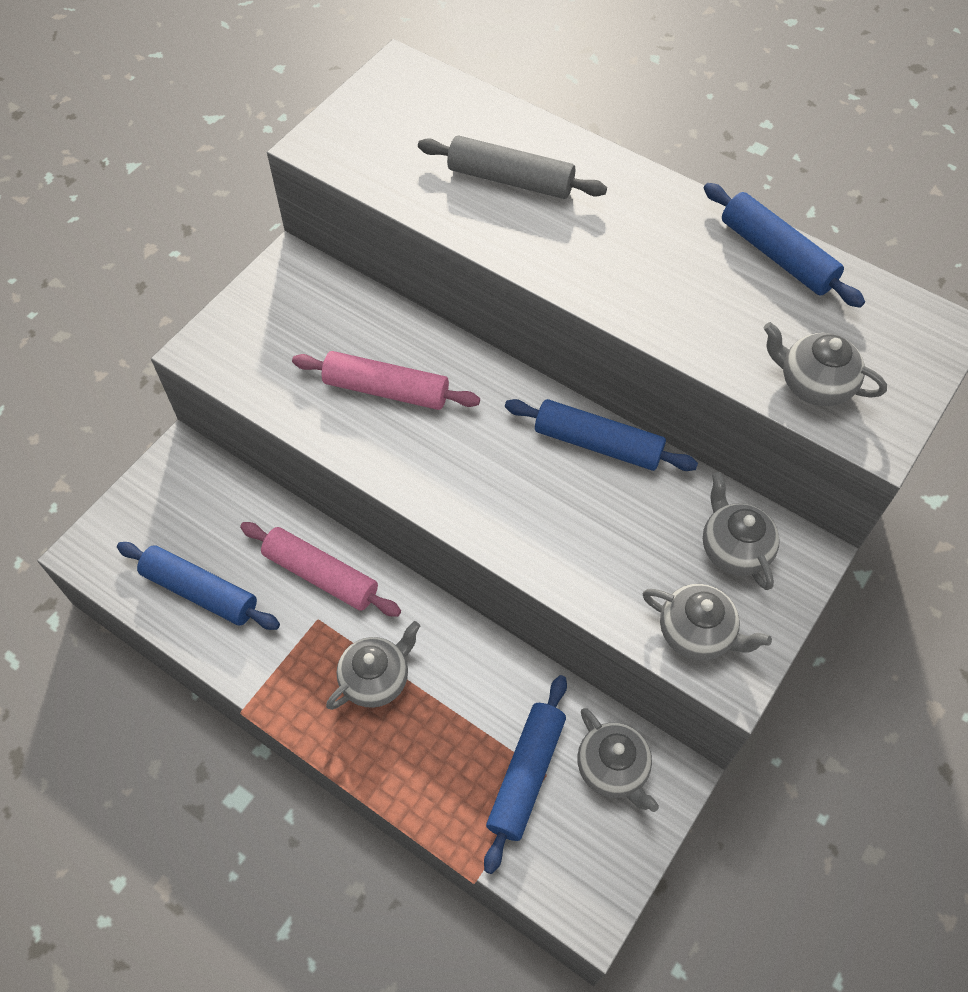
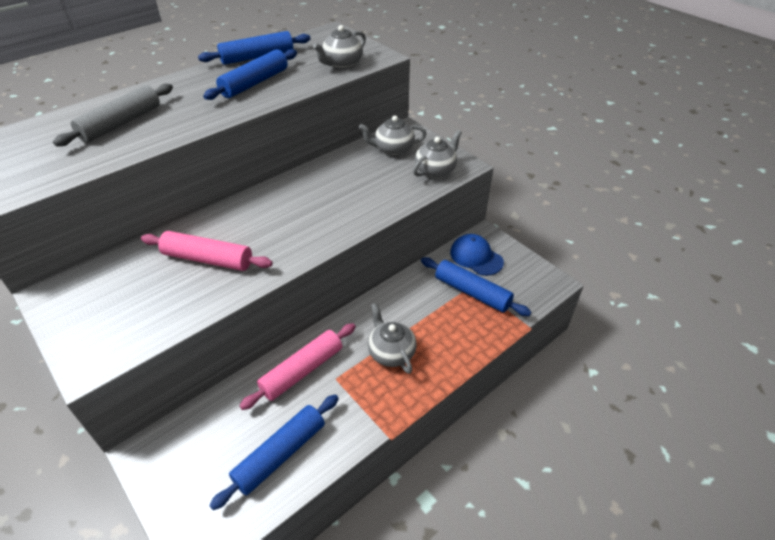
camera: 75 degrees left, 15 degrees down
(386, 390) = (208, 259): pink rolling pin -> pink rolling pin turned 75 degrees clockwise
(598, 443) = (306, 179): blue rolling pin -> blue rolling pin (254, 83)
(613, 768) = (476, 257): grey teapot -> blue cap

